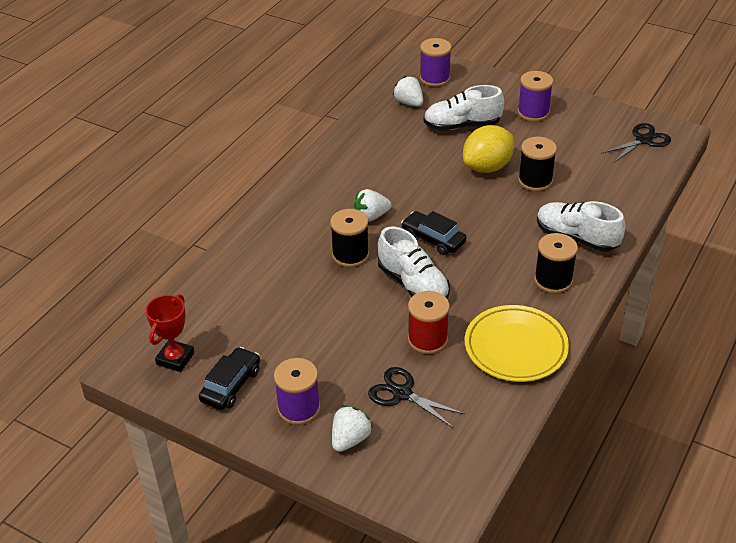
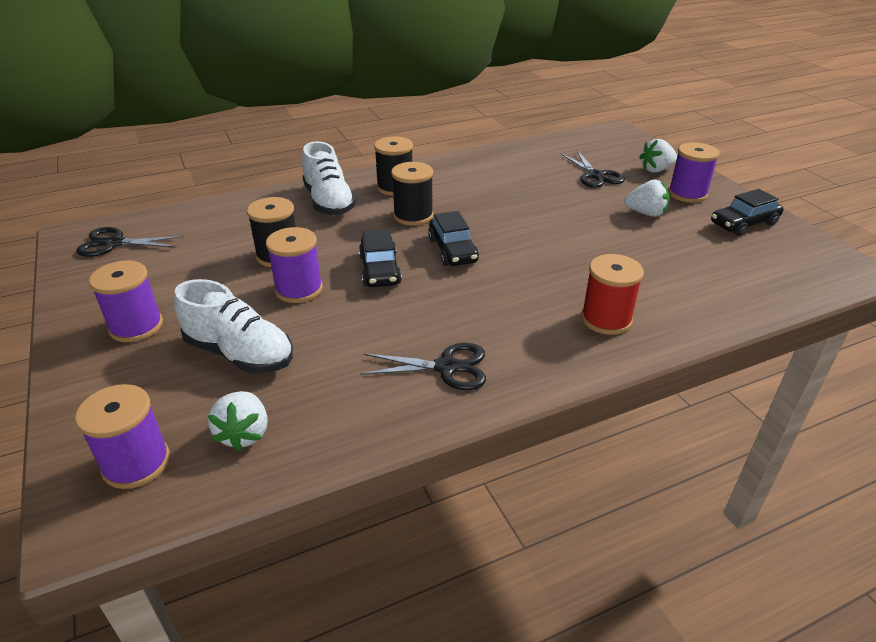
camera: 145 degrees left, 5 degrees down
(175, 359) = (798, 258): red trophy -> none
(350, 255) = (552, 270): black spool -> black spool (413, 216)
(354, 166) = (446, 367): none -> black scissors
(371, 216) = (491, 296): white strawberry -> white strawberry (646, 213)
(413, 284) = (515, 226): white shoe -> none
(427, 339) = (543, 192): red spool -> red spool (606, 319)
(460, 201) = (380, 270): none -> black car
(487, 167) = (299, 289): yellow lemon -> purple spool
(515, 347) = (481, 168): yellow plate -> none

